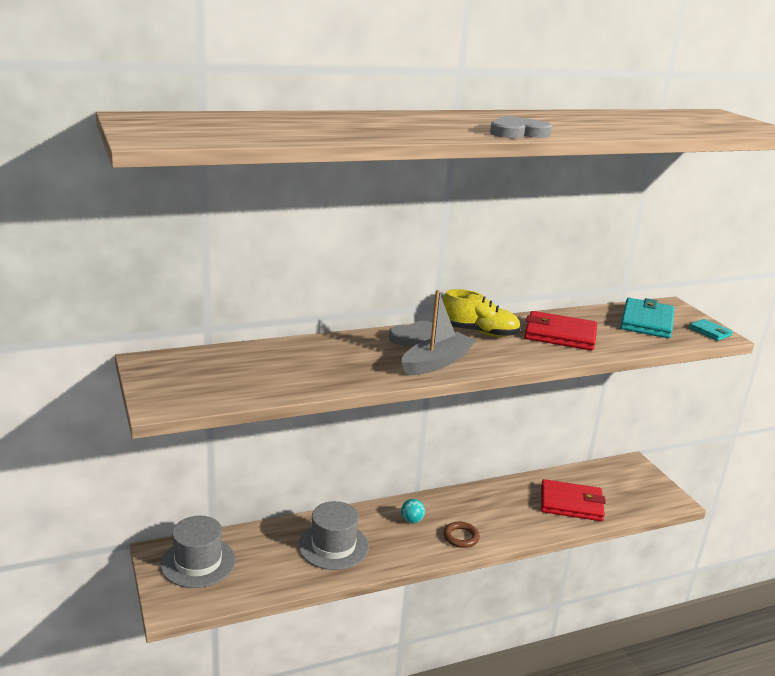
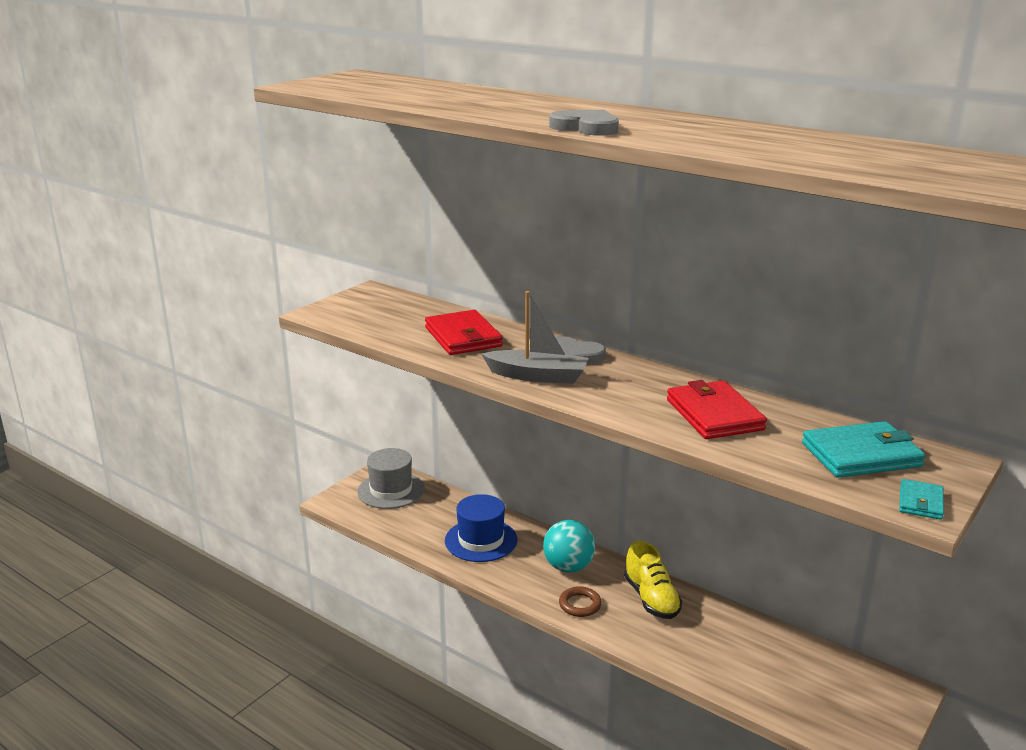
camera: 60 degrees right, 0 degrees up
(333, 546) = (481, 540): grey hat -> blue hat
(411, 520) = (568, 567): turquoise ball -> turquoise ball, size x1.90
(479, 332) = (640, 377): yellow shoe -> yellow shoe (651, 599)
(571, 504) = (740, 662): red wallet -> red wallet (463, 337)

